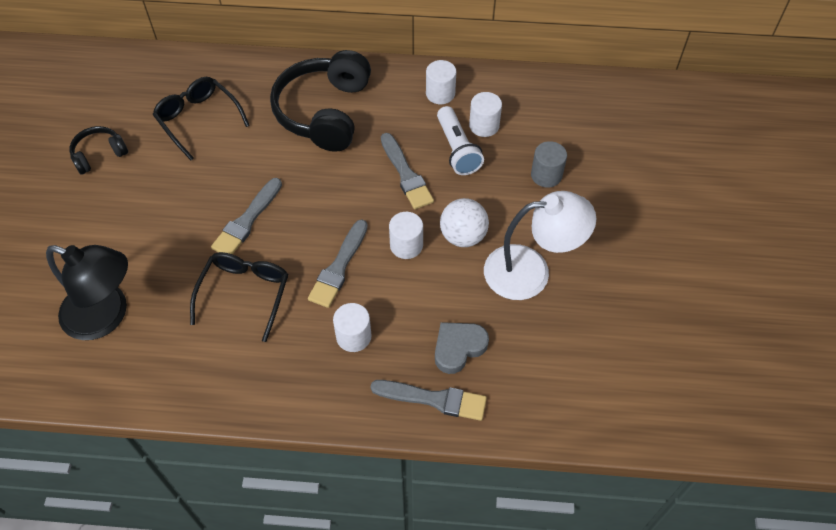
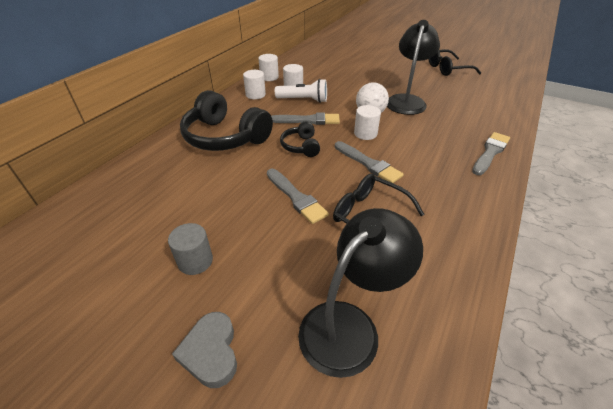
camera: 65 degrees left, 15 degrees down
(99, 155) = (131, 282): black headphones -> black headphones (301, 146)
(198, 119) = (163, 200): black glasses -> black glasses (447, 69)
(353, 336) = (431, 172): white cylinder -> white cylinder (269, 77)
(458, 348) = (453, 135): grey heart -> grey heart (211, 352)
(531, 271) = (407, 101): white lamp -> black lamp
(546, 175) = (344, 81): grey cylinder -> grey cylinder (195, 261)

